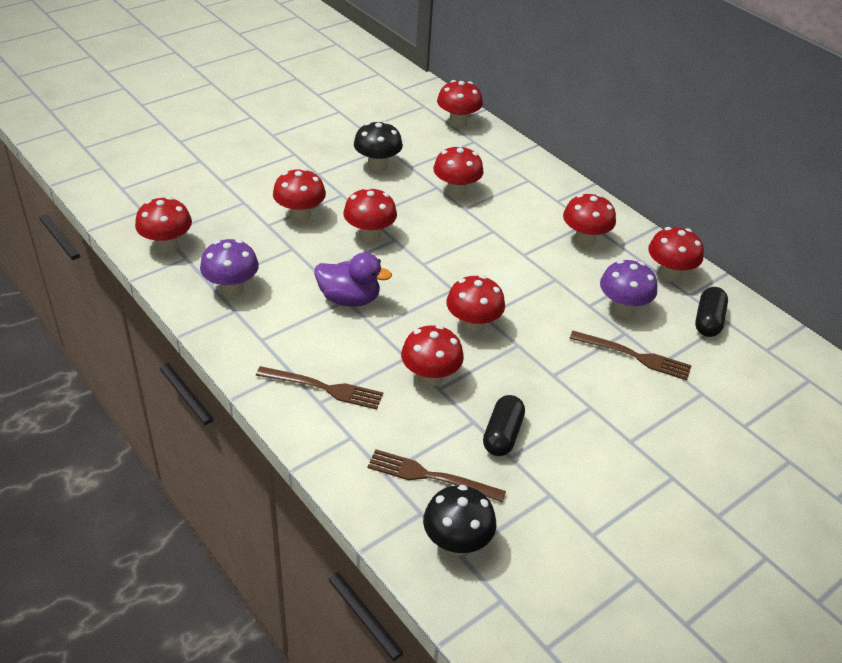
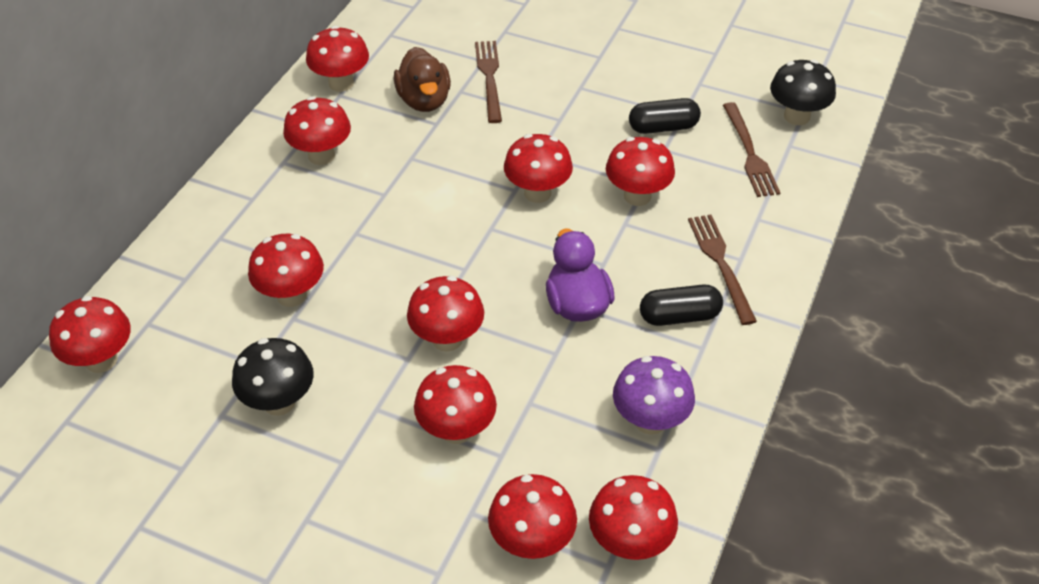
camera: 115 degrees left, 5 degrees up
(205, 214) = (532, 542): none -> red mushroom
(622, 309) = (424, 101): purple mushroom -> brown duck
(708, 321) = (399, 45): black capsule -> black capsule (679, 316)

